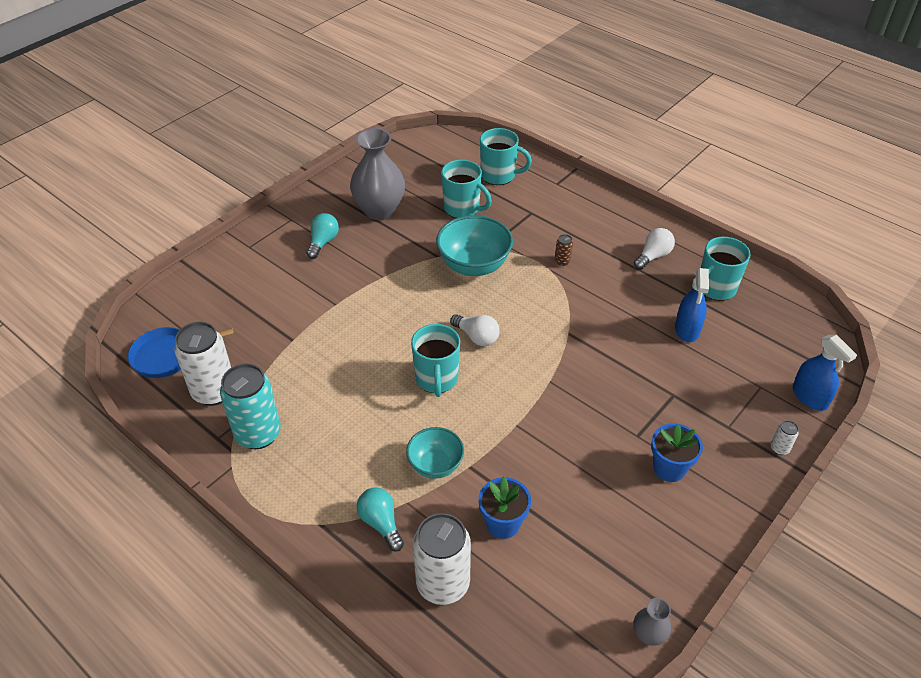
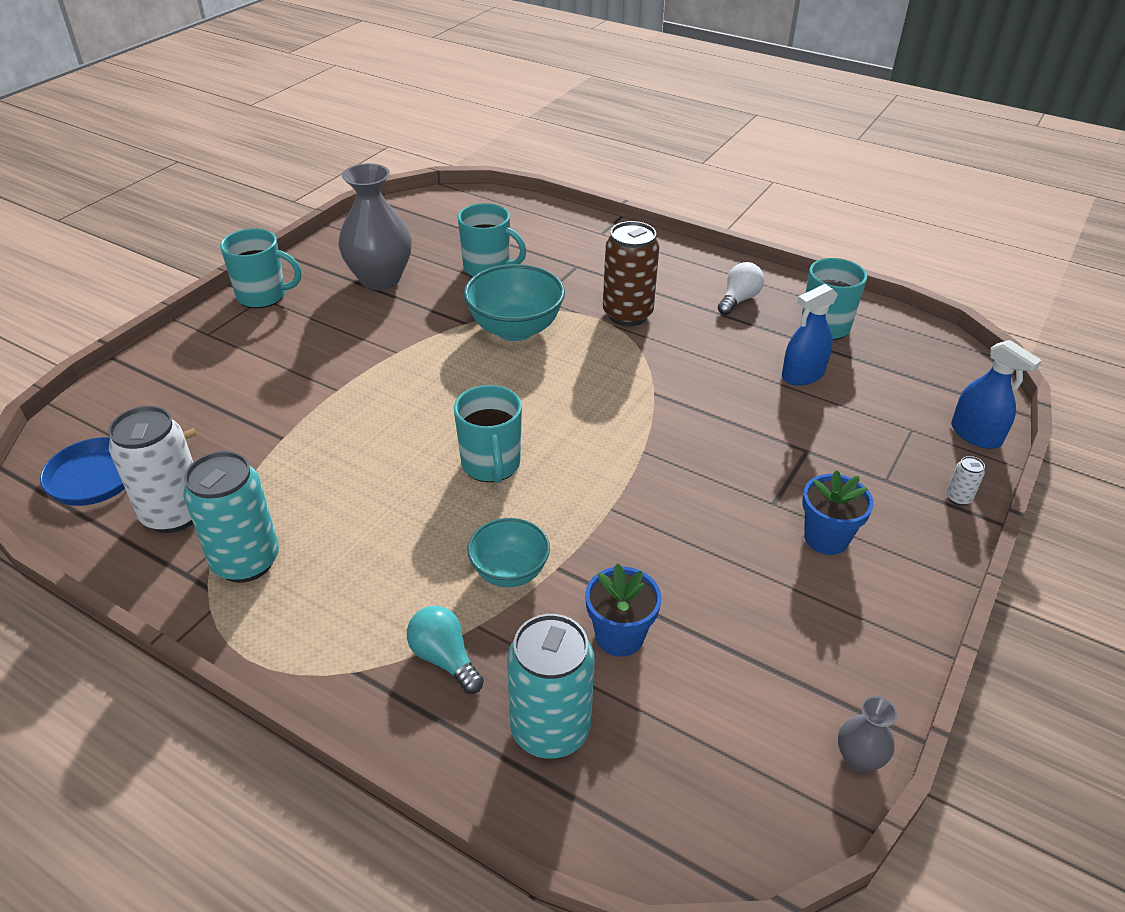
camera: 10 degrees left, 5 degrees down
(323, 242) = (309, 320): turquoise light bulb -> none
(443, 584) = (550, 730): white can -> turquoise can
(476, 337) = (535, 409): white light bulb -> none
(499, 175) = (527, 230): turquoise mug -> turquoise mug (263, 296)
(562, 261) = (627, 314): brown can -> brown can, size x2.41
(687, 329) = (803, 375): blue spray bottle -> blue spray bottle turned 60 degrees clockwise

